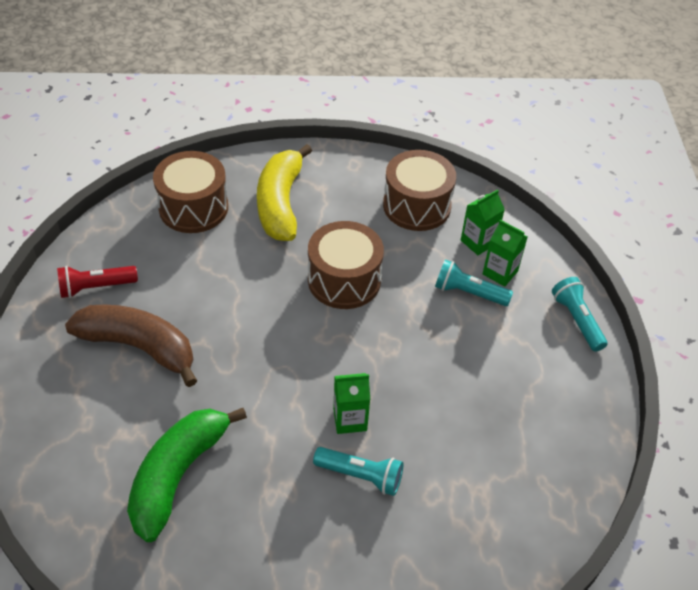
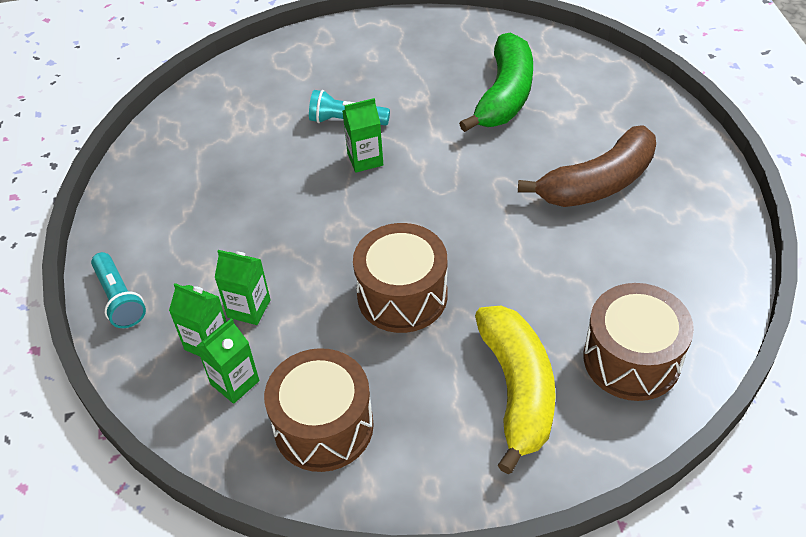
camera: 175 degrees right, 0 degrees up
(95, 287) = (684, 233): red flashlight -> none
(139, 347) = (597, 183): brown banana -> brown banana turned 45 degrees counterclockwise
(468, 292) = (249, 308): turquoise flashlight -> green carton

